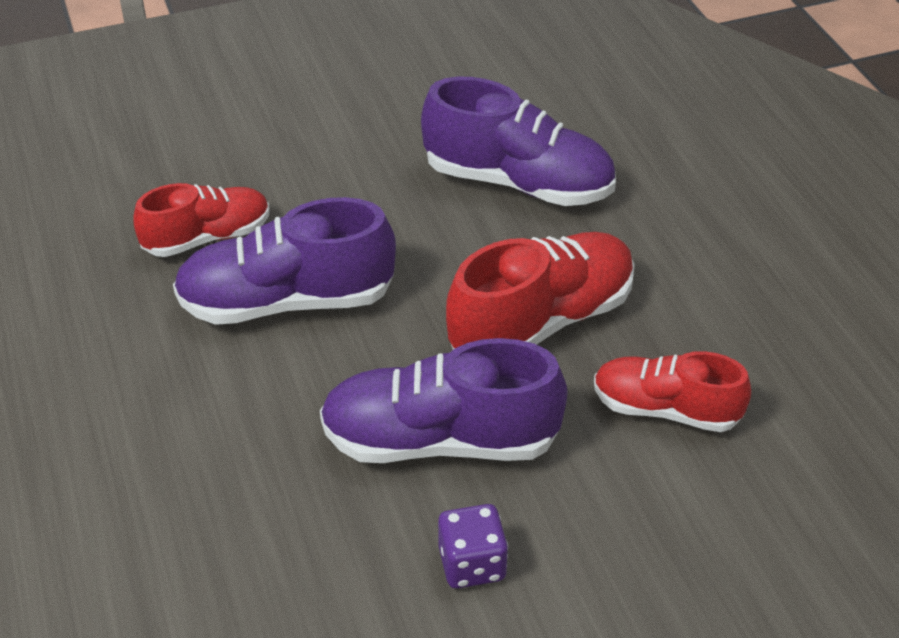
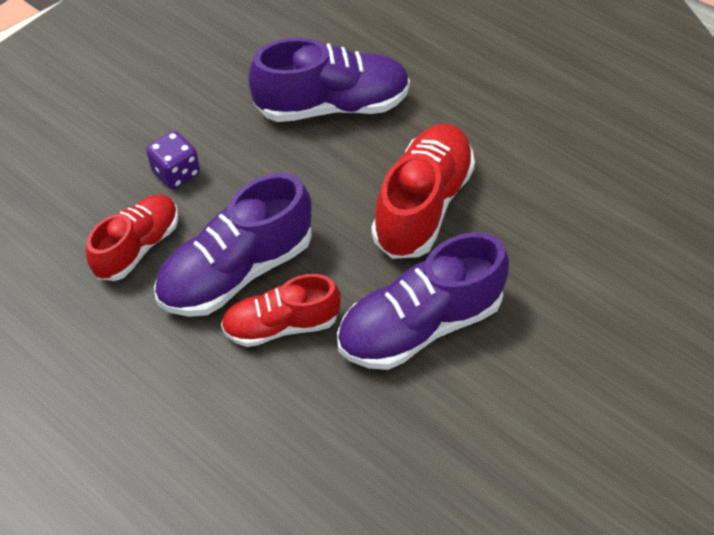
camera: 30 degrees left, 10 degrees up
(472, 564) = (503, 402): purple dice -> purple dice (176, 173)
(665, 409) = (544, 232): red shoe -> red shoe (281, 325)

